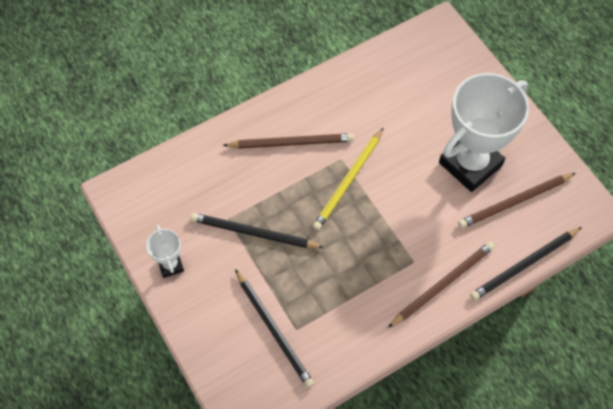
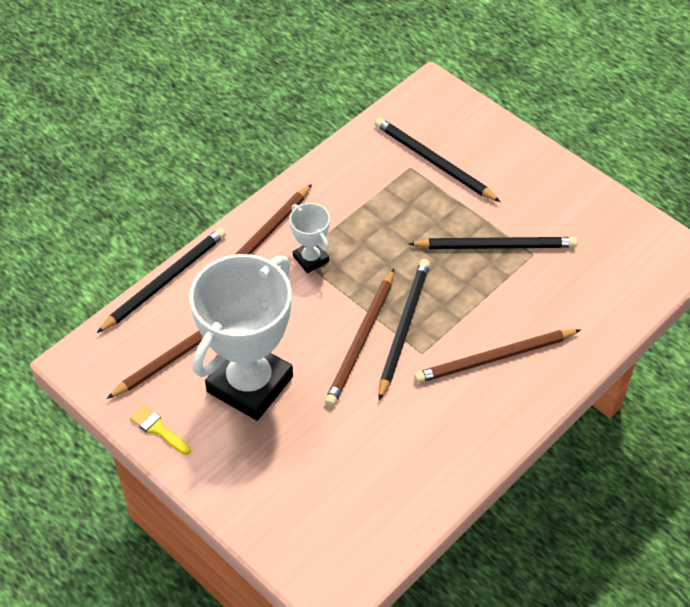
camera: 165 degrees right, 10 degrees down
(170, 265) = (574, 195): white trophy -> white trophy (311, 259)
(348, 181) = (403, 328): yellow pencil -> black pencil
(382, 178) = (361, 340): none -> brown pencil
(539, 147) = (158, 429): none -> yellow brush

